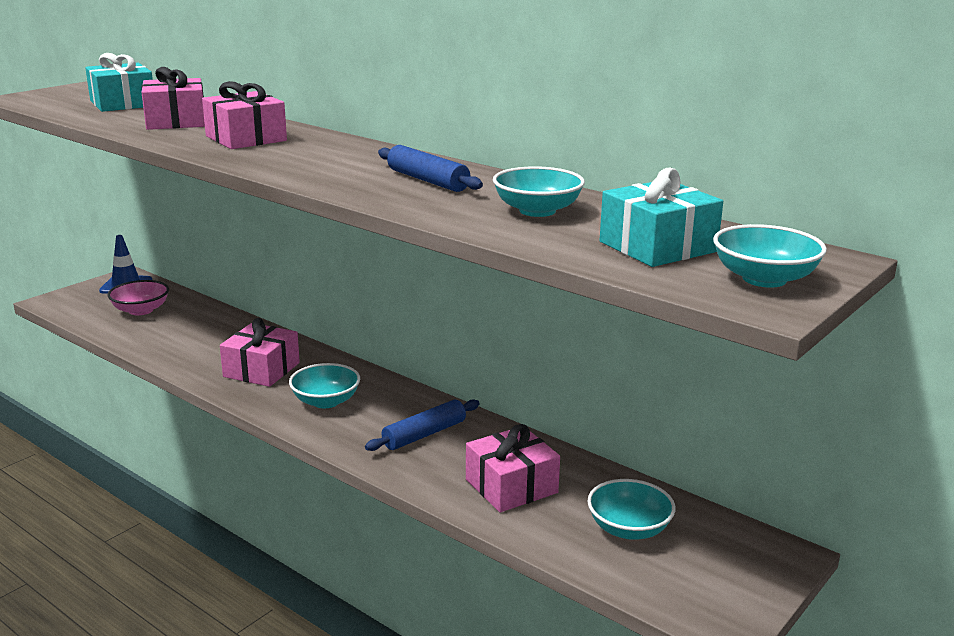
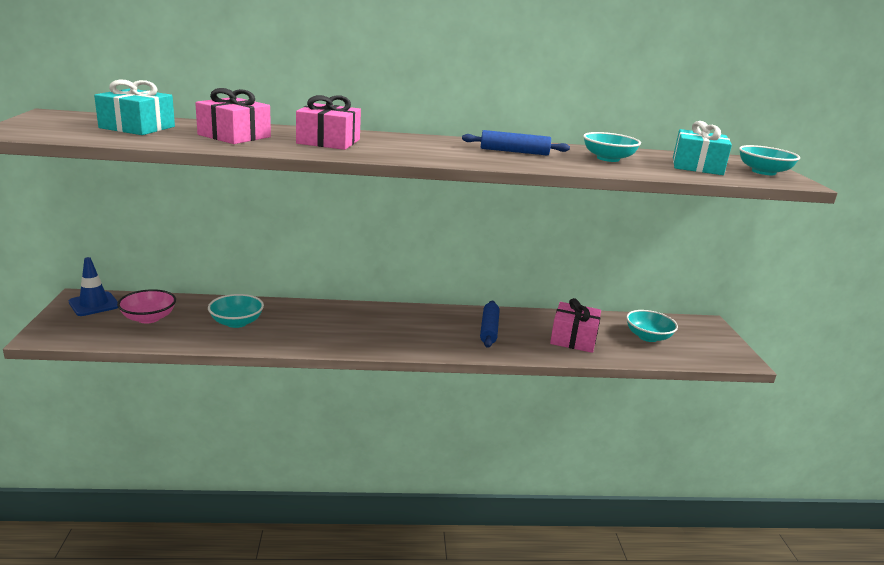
camera: 45 degrees left, 0 degrees up
(261, 370) = (326, 328): pink gift -> none
(326, 401) = (403, 332): turquoise bowl -> turquoise bowl (236, 322)

